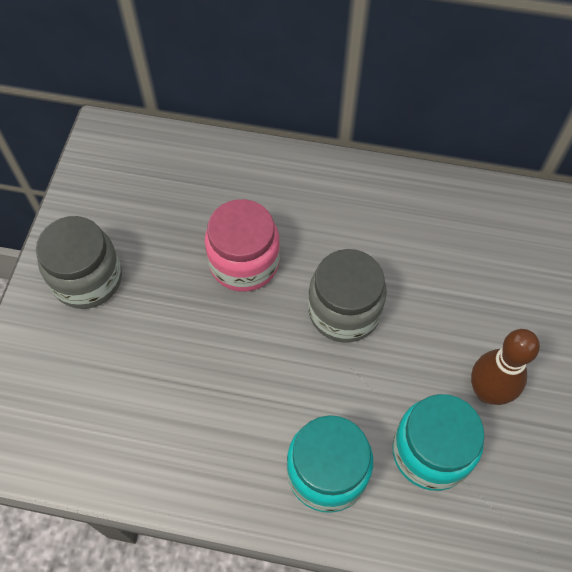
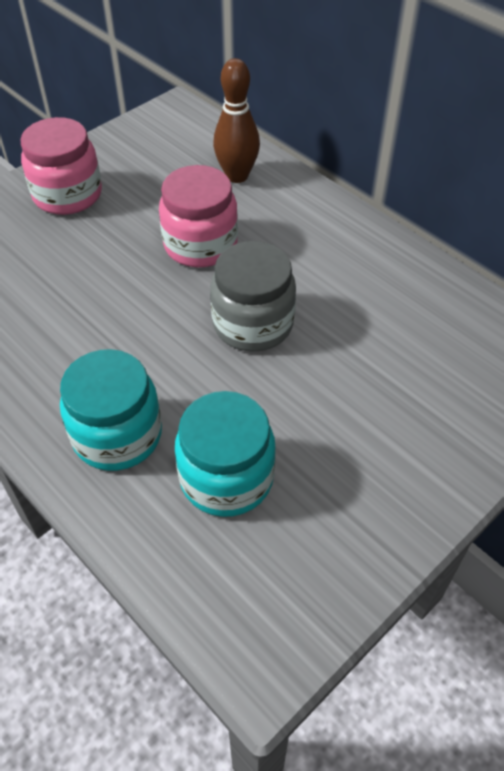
camera: 35 degrees right, 10 degrees down
(87, 279) = (67, 194): grey jar -> pink jar
(487, 392) = (330, 463): brown bowling pin -> brown bowling pin (237, 176)

